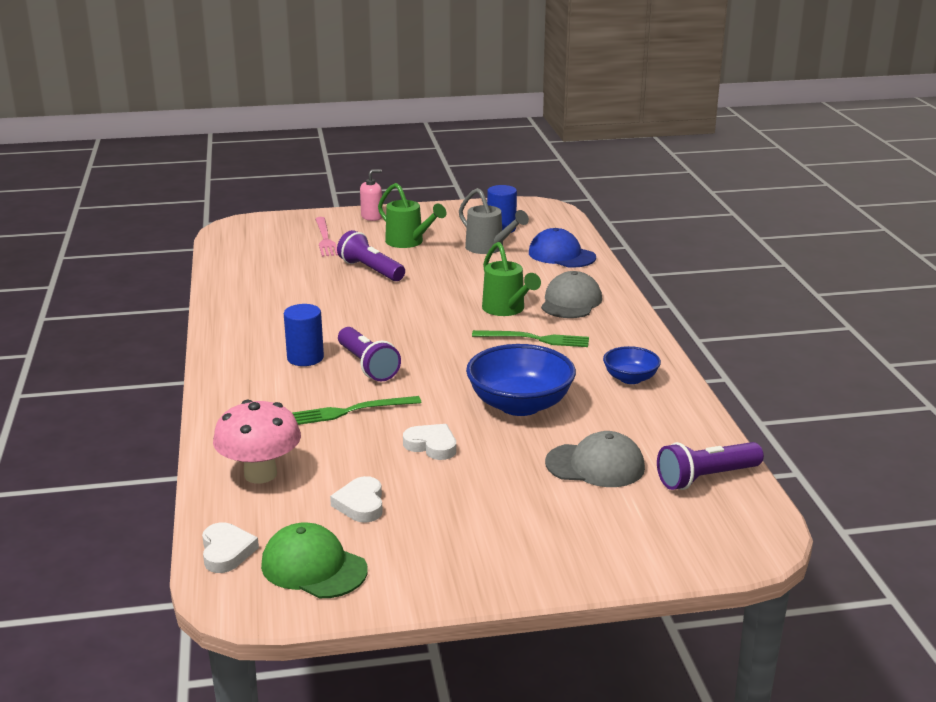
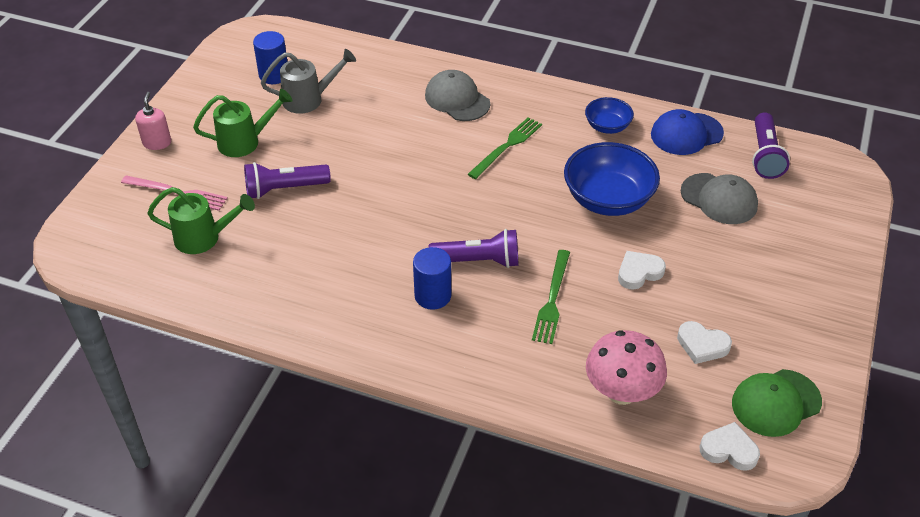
camera: 60 degrees left, 20 degrees up
(506, 309) = (440, 140): green watering can -> green watering can (203, 238)
(561, 255) = (364, 66): blue cap -> blue cap (686, 134)
(595, 465) = (719, 199): grey cap -> grey cap turned 90 degrees clockwise

